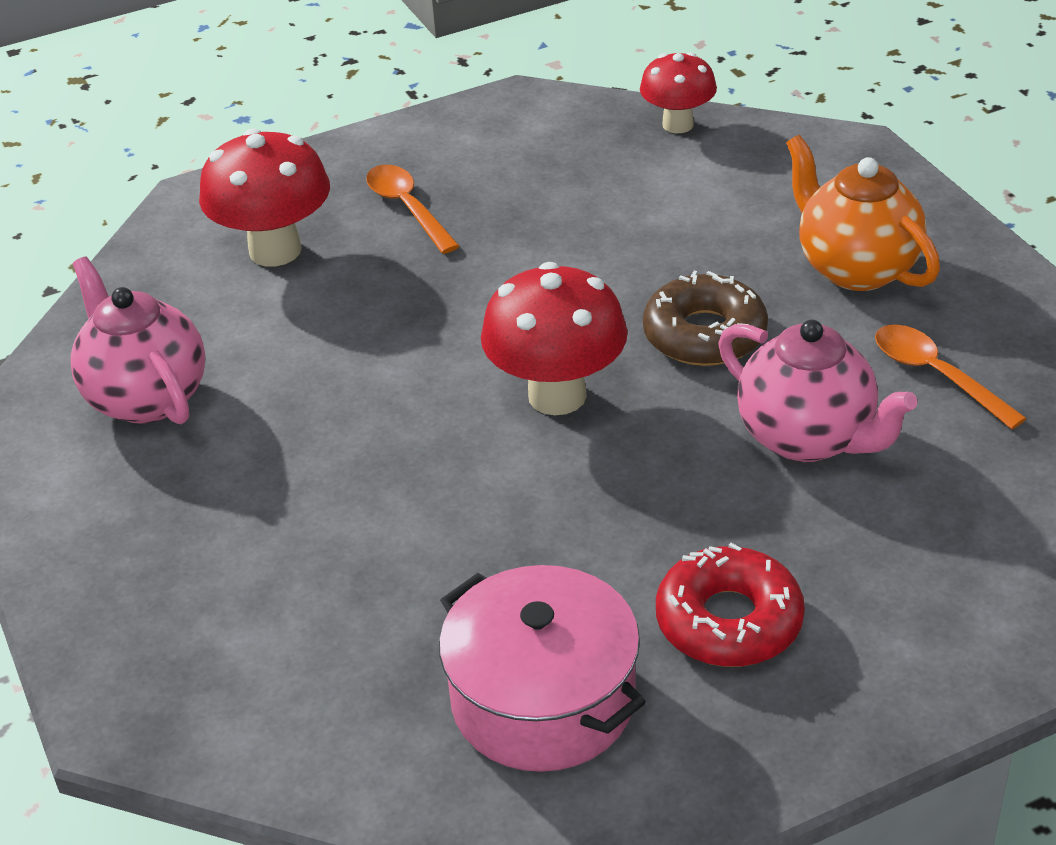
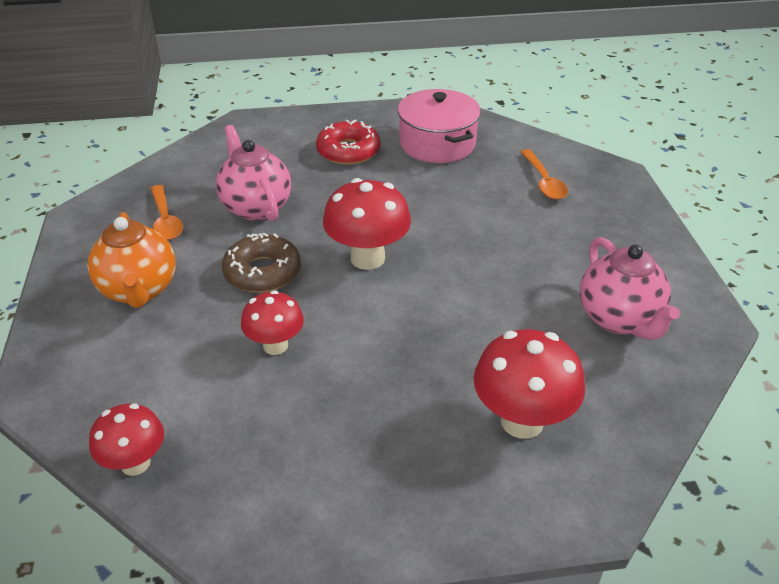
camera: 165 degrees left, 0 degrees up
(408, 208) = (404, 434): orange spoon -> orange spoon (544, 181)
(613, 252) = (275, 345): none -> red mushroom

